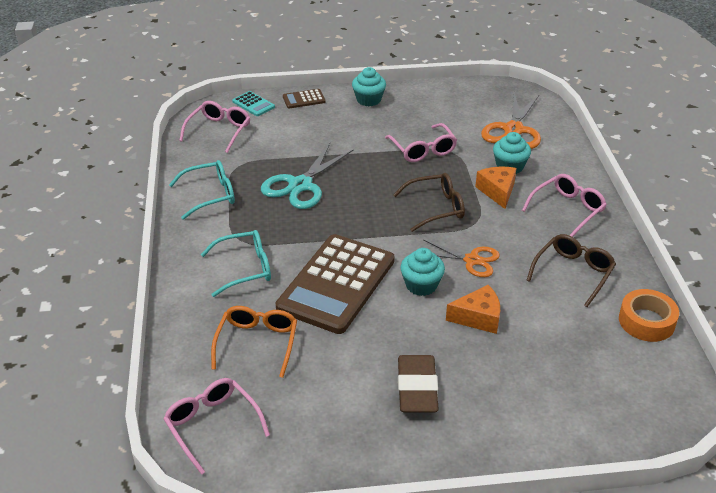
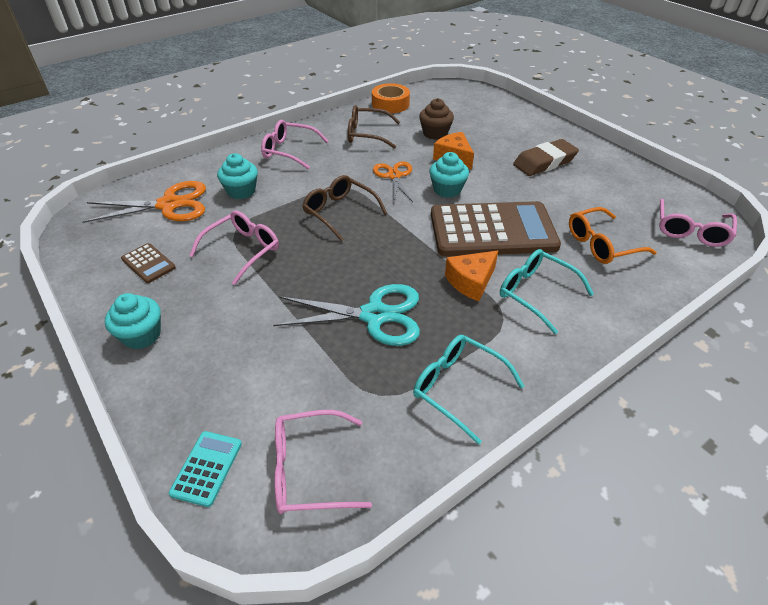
camera: 120 degrees left, 5 degrees up
(304, 99) = (165, 408): brown calculator -> brown calculator (148, 263)
(497, 191) = (288, 187): orange cheese -> orange cheese (471, 282)
(543, 328) = (435, 133): none -> brown cupcake

